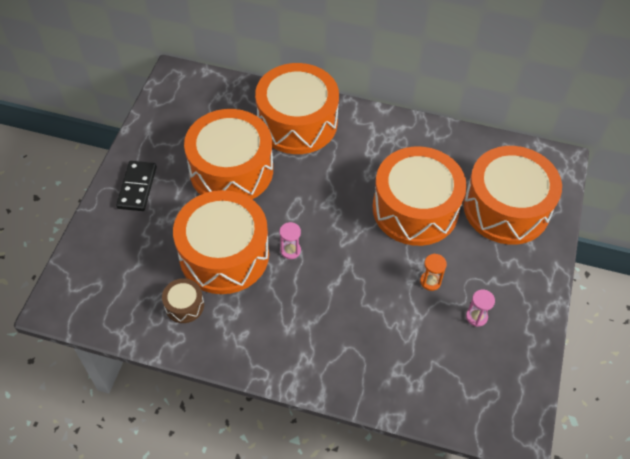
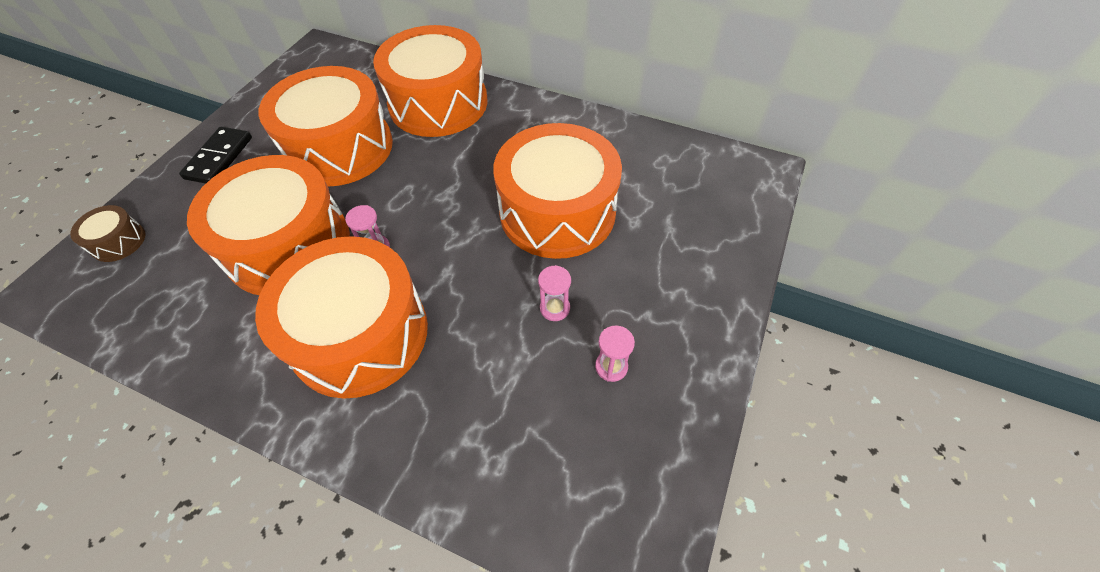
camera: 10 degrees right, 0 degrees up
(184, 305) = (208, 306): brown drum -> brown drum (118, 241)
(430, 281) = (555, 308): orange hourglass -> pink hourglass
(506, 208) = (682, 221): orange drum -> orange drum (360, 334)

